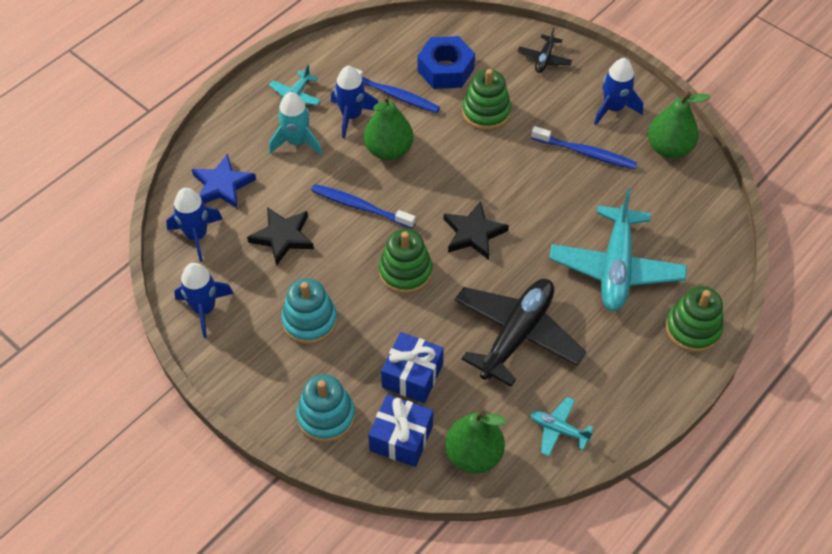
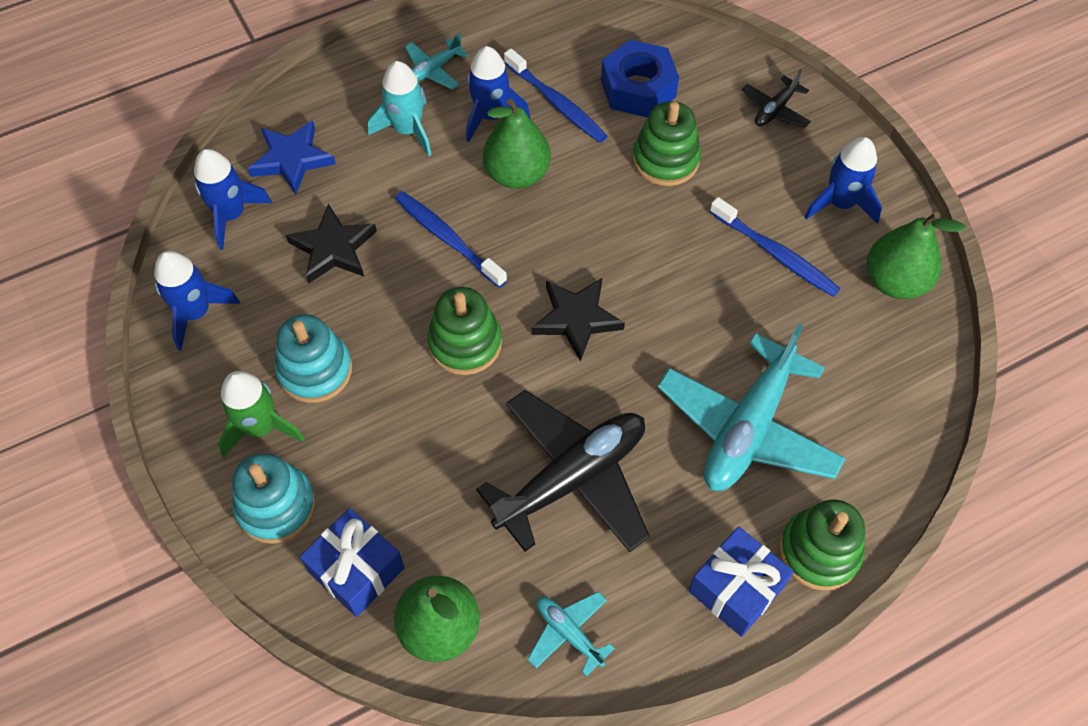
camera: 20 degrees right, 5 degrees up
(290, 370) = (261, 427): none -> green rocket
(412, 375) = (410, 488): blue gift -> blue gift (736, 589)

